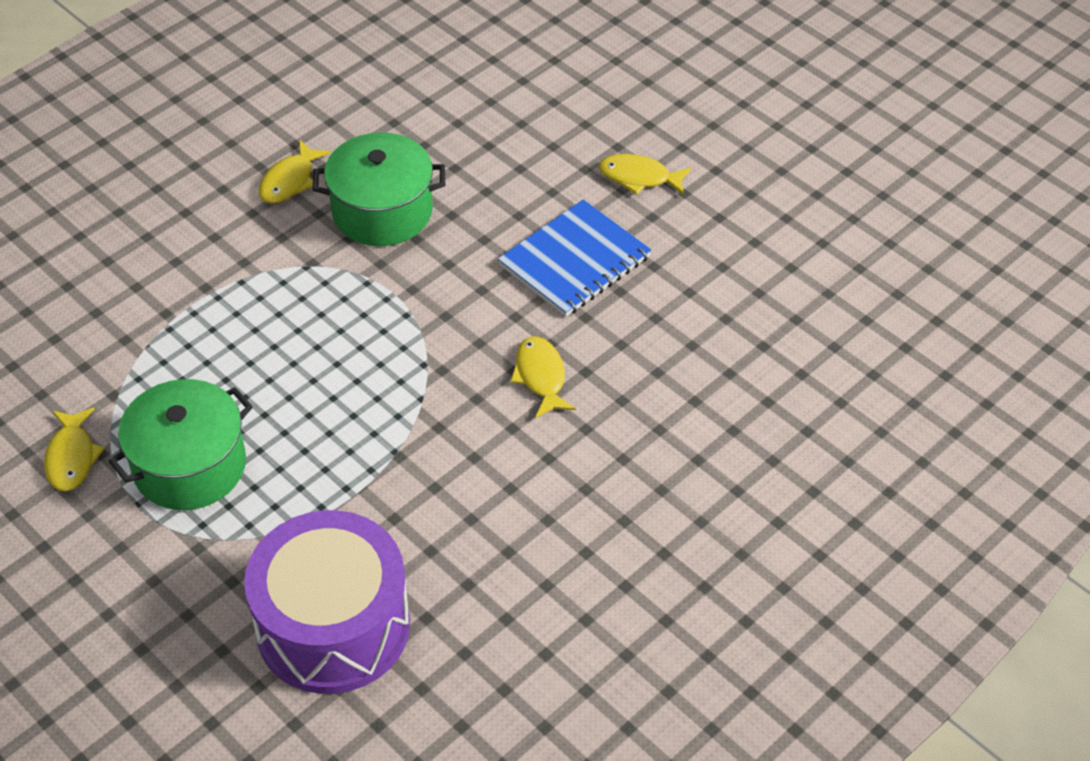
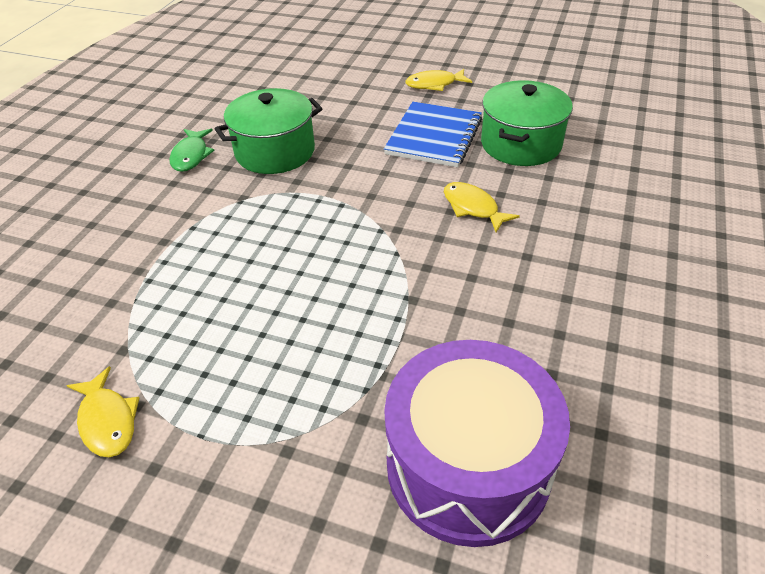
camera: 25 degrees left, 5 degrees down
(190, 466) = (233, 380): green pot -> green pot (521, 144)
(290, 181) = (191, 156): yellow fish -> green fish

